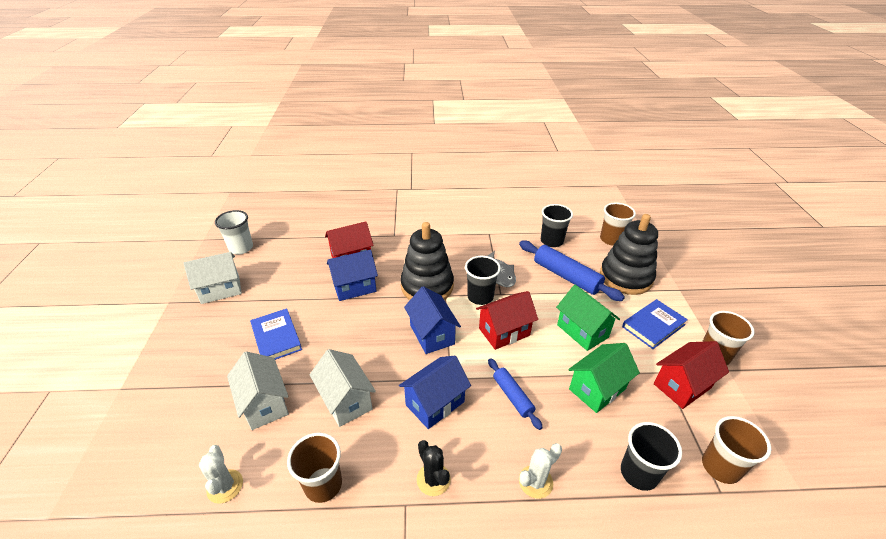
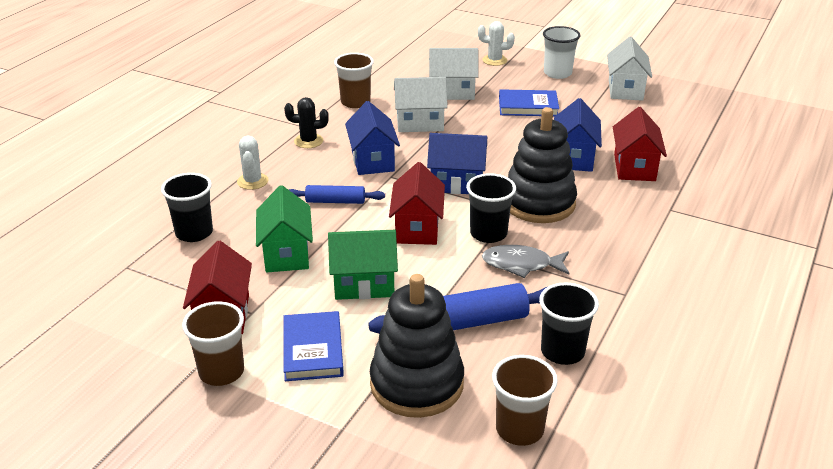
camera: 120 degrees right, 5 degrees down
(225, 486) = (394, 72): white cactus -> white cactus (494, 60)
(241, 248) = (701, 107): white cup -> white cup (557, 73)
(720, 467) = (138, 281): brown cup -> none

